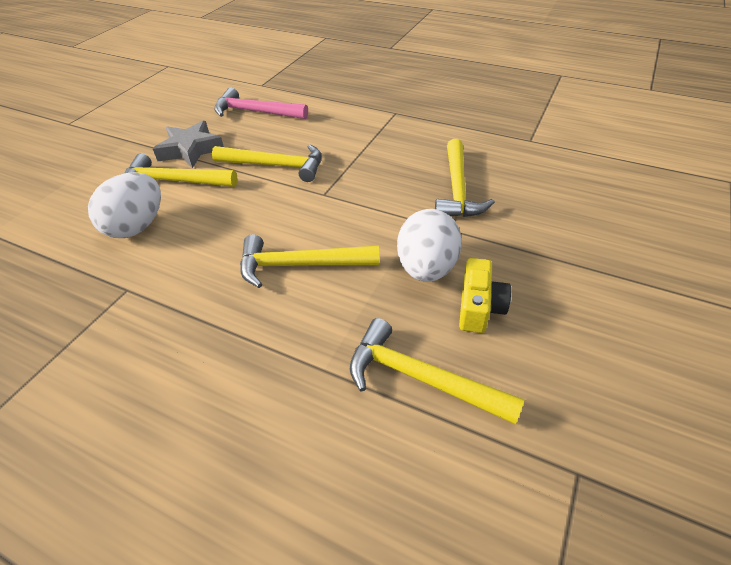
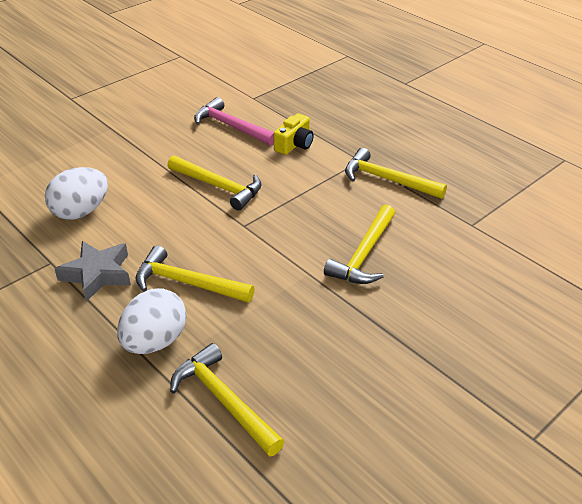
camera: 20 degrees right, 5 degrees down
(173, 181) = (128, 178): yellow hammer -> yellow hammer (387, 180)
(191, 150) = (156, 151): grey star -> grey star (97, 274)
(426, 268) = (287, 317): white egg -> white egg (155, 341)
(479, 307) = (307, 363): yellow camera -> yellow camera (294, 144)

